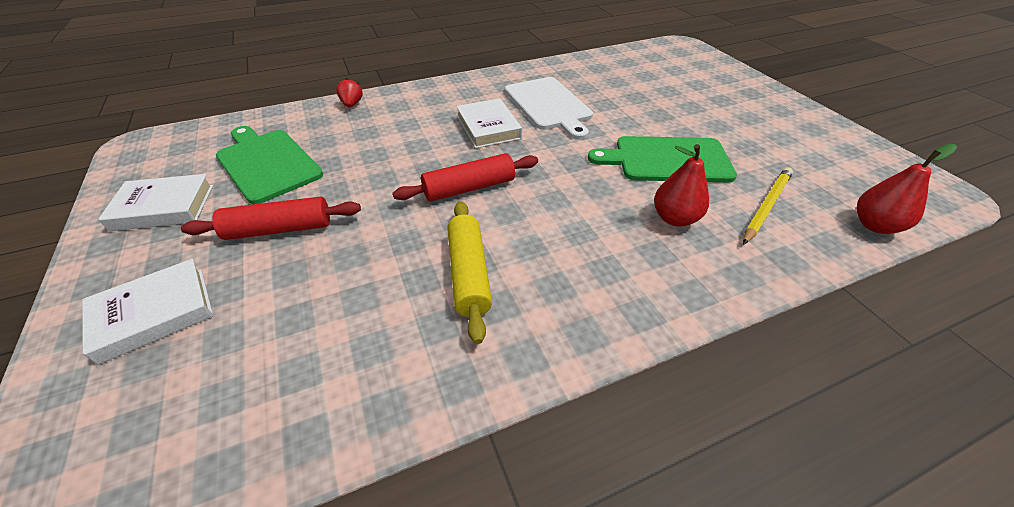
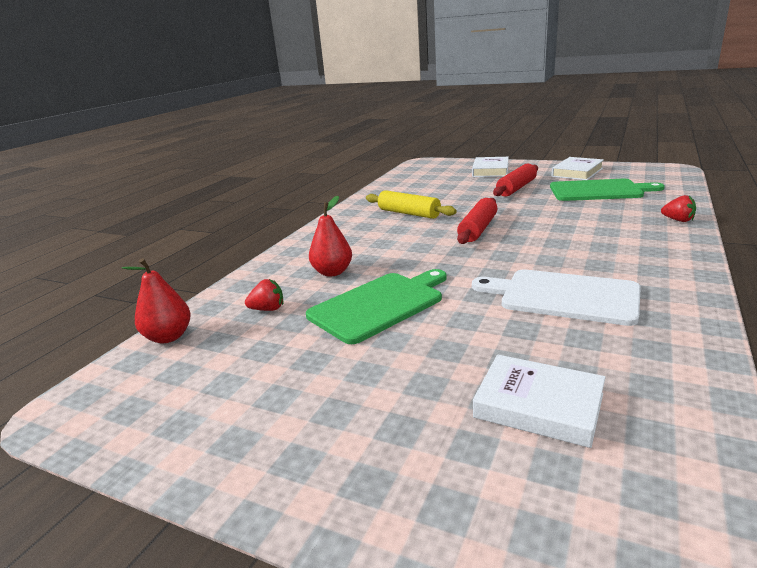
camera: 140 degrees right, 20 degrees down
(488, 128) = (554, 256): white book -> white book (538, 406)
(766, 206) = (268, 309): yellow pencil -> red strawberry

